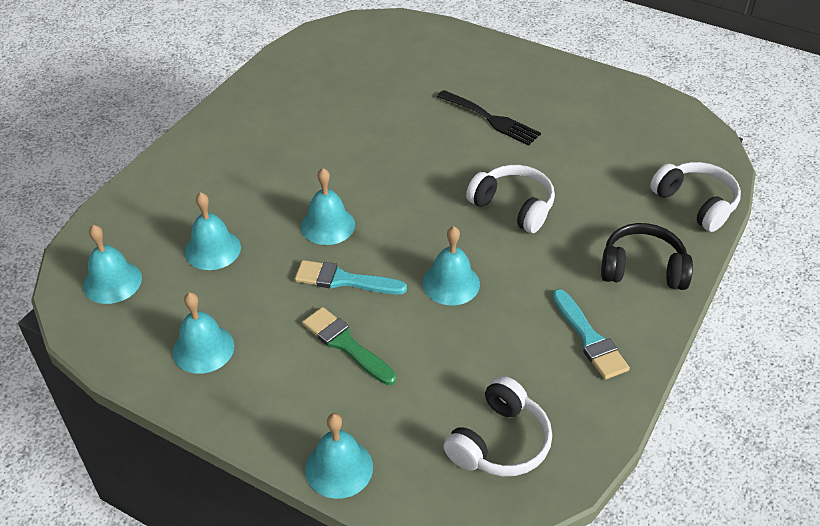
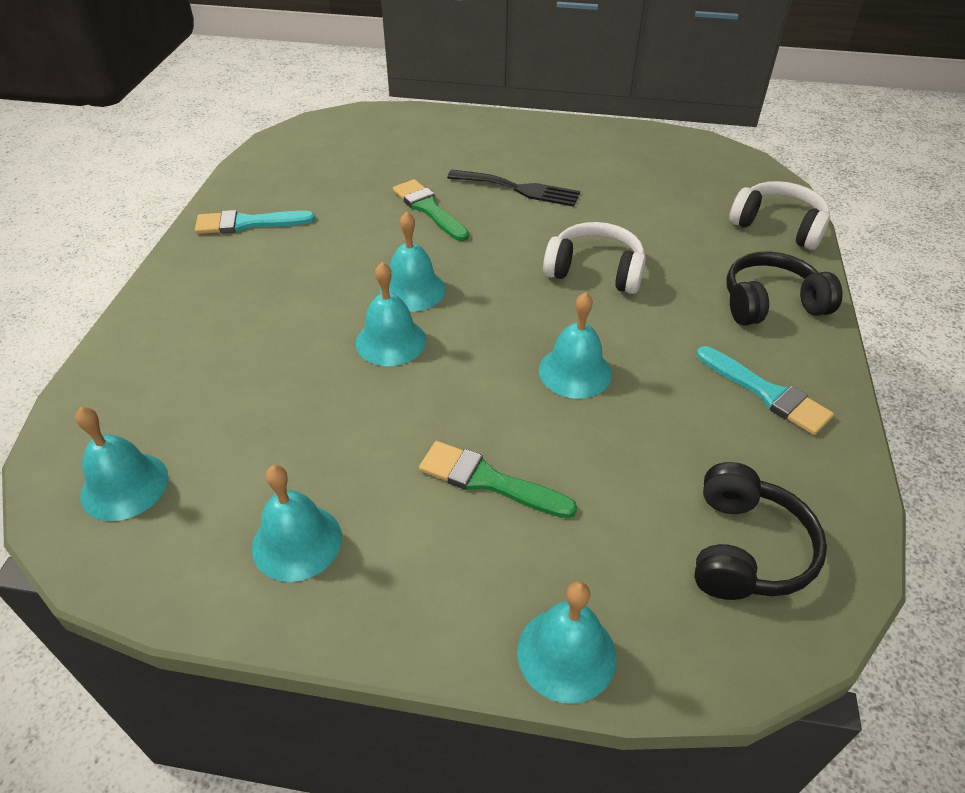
camera: 20 degrees left, 0 degrees up
(212, 249) = (253, 406): turquoise bell -> turquoise bell (412, 290)
(344, 280) = (444, 401): turquoise brush -> turquoise brush (248, 223)
(409, 122) = (429, 209): none -> green brush
(499, 442) = (745, 549): white headphones -> black headphones

